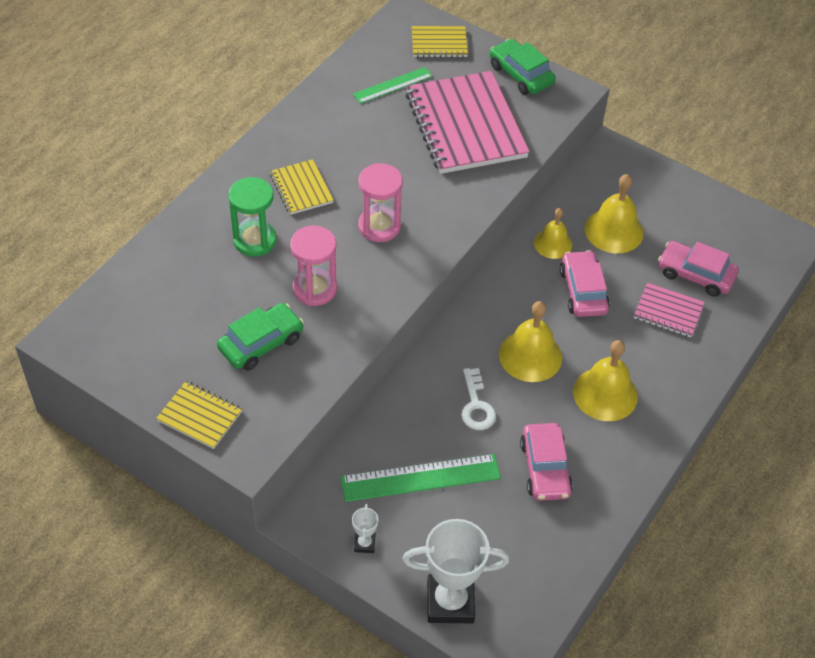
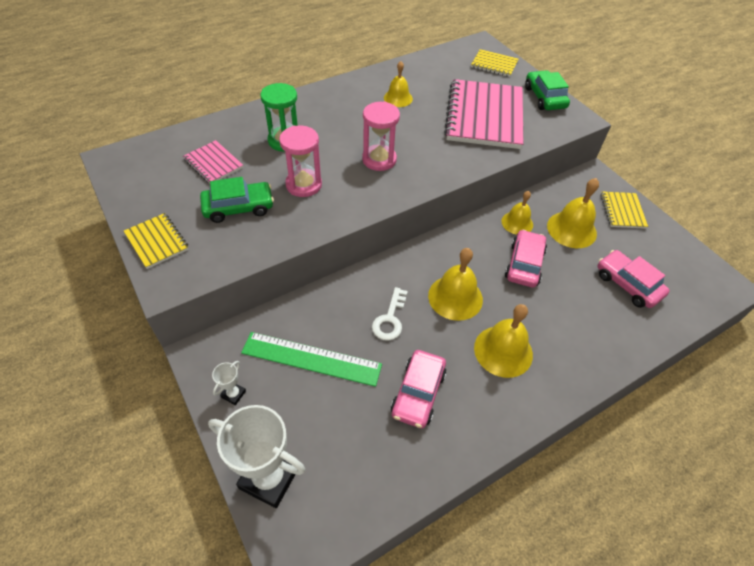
camera: 25 degrees right, 0 degrees up
(301, 188) = (340, 120): yellow notebook -> yellow notebook (622, 211)
(351, 133) = (398, 98): none -> yellow bell
(393, 85) = (445, 79): green ruler -> none
(668, 311) = (590, 305): pink notebook -> pink notebook (213, 163)

